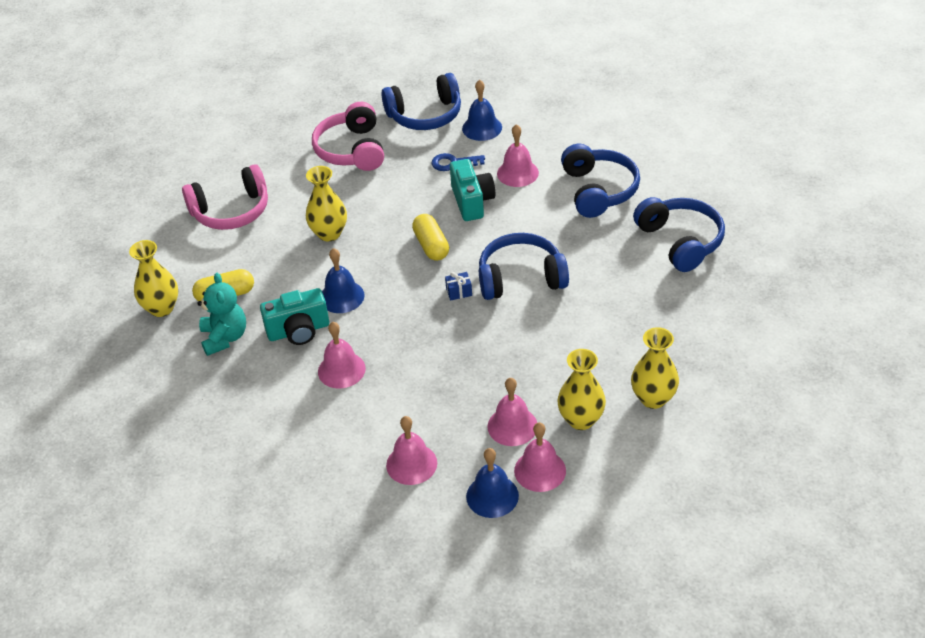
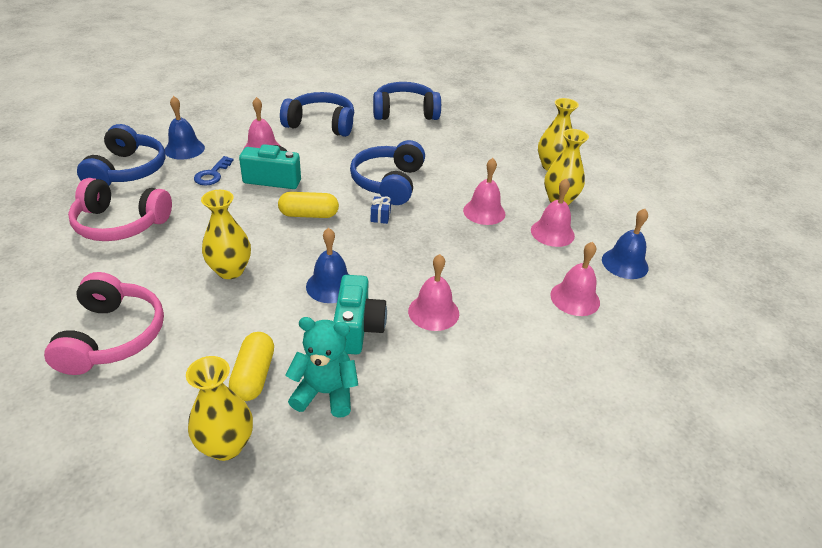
camera: 75 degrees left, 5 degrees down
(540, 470) = (604, 233): pink bell -> pink bell (484, 212)

